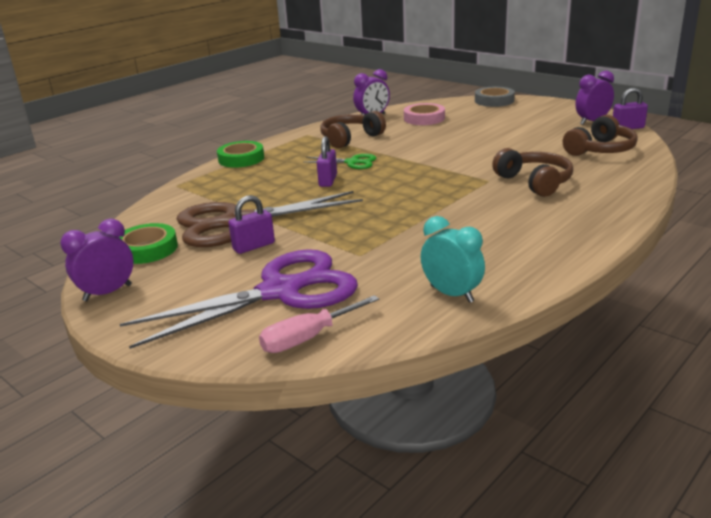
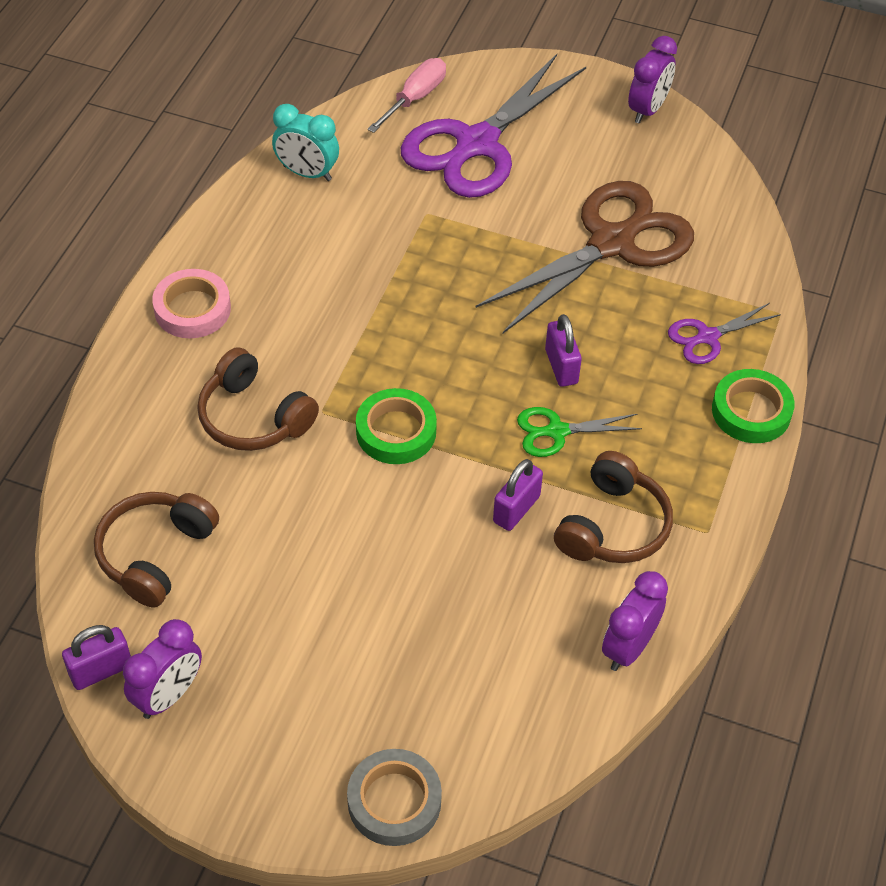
camera: 155 degrees right, 25 degrees up
(147, 249) = (675, 176): green tape -> green tape (396, 431)
(230, 181) = (707, 337): none -> purple scissors
(254, 246) = (556, 204): purple padlock -> purple padlock (516, 509)
(424, 118) = (515, 655): pink tape -> pink tape (192, 309)

